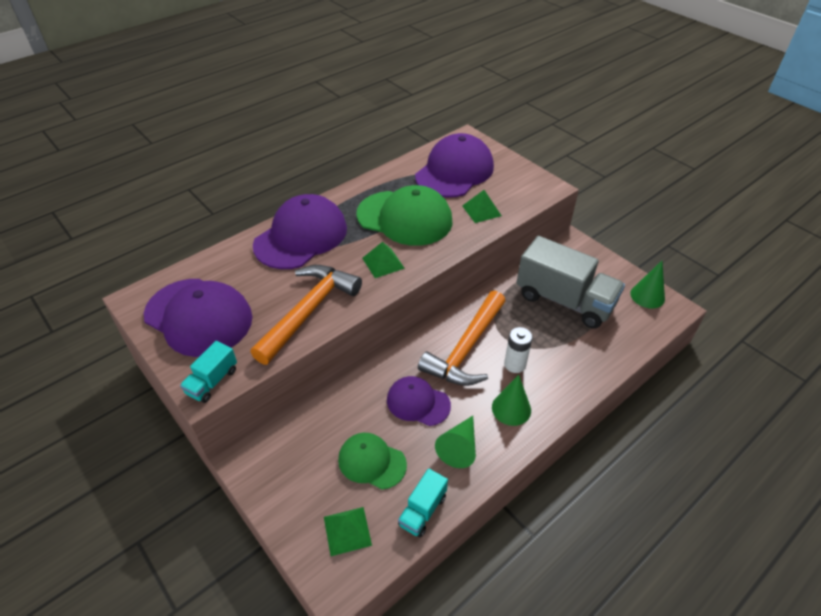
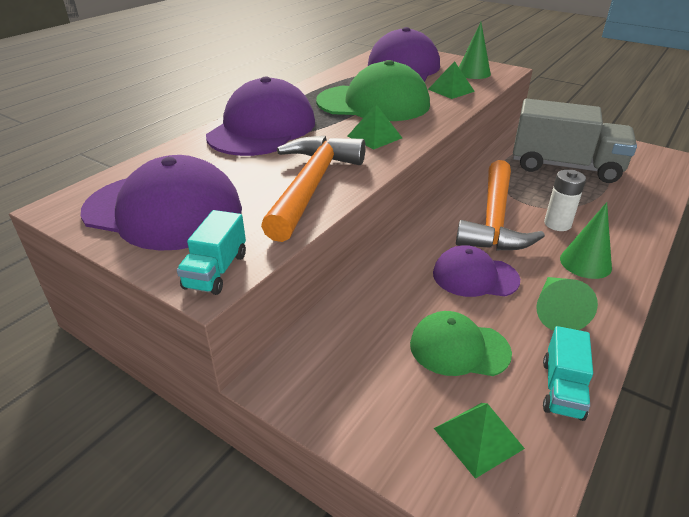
camera: 15 degrees left, 10 degrees down
(647, 296) = (640, 152): green cone -> green cone (473, 73)

